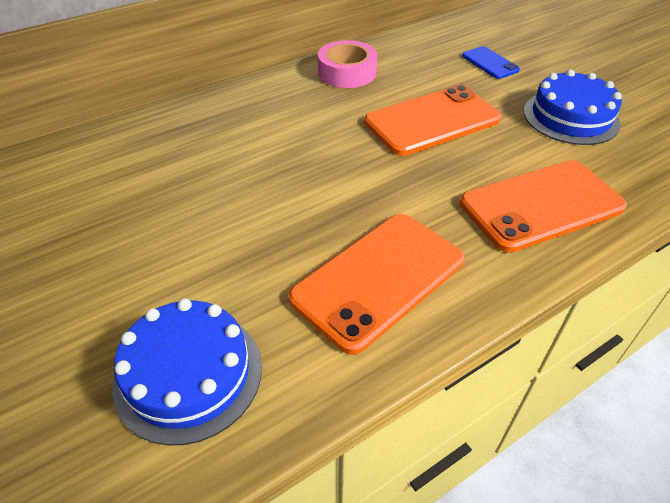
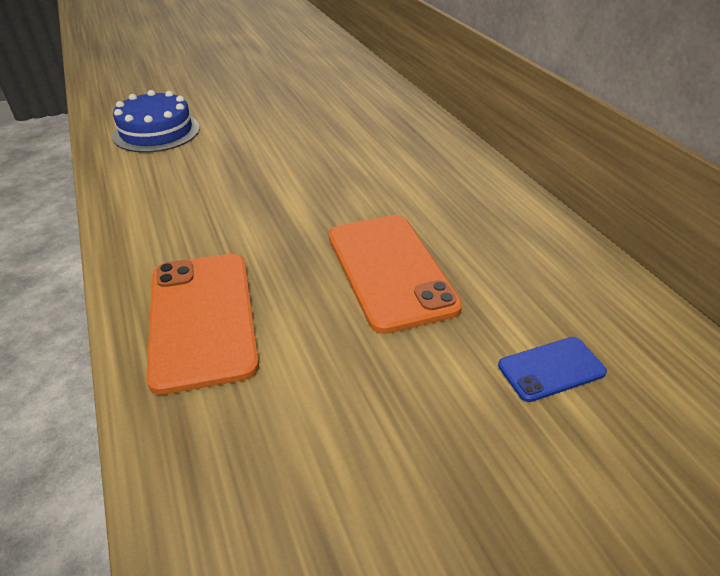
camera: 100 degrees right, 5 degrees down
(347, 72) = (511, 222): pink tape -> none
(378, 279) = (177, 200): orange phone -> none
(570, 117) = (370, 420): blue cake -> none

